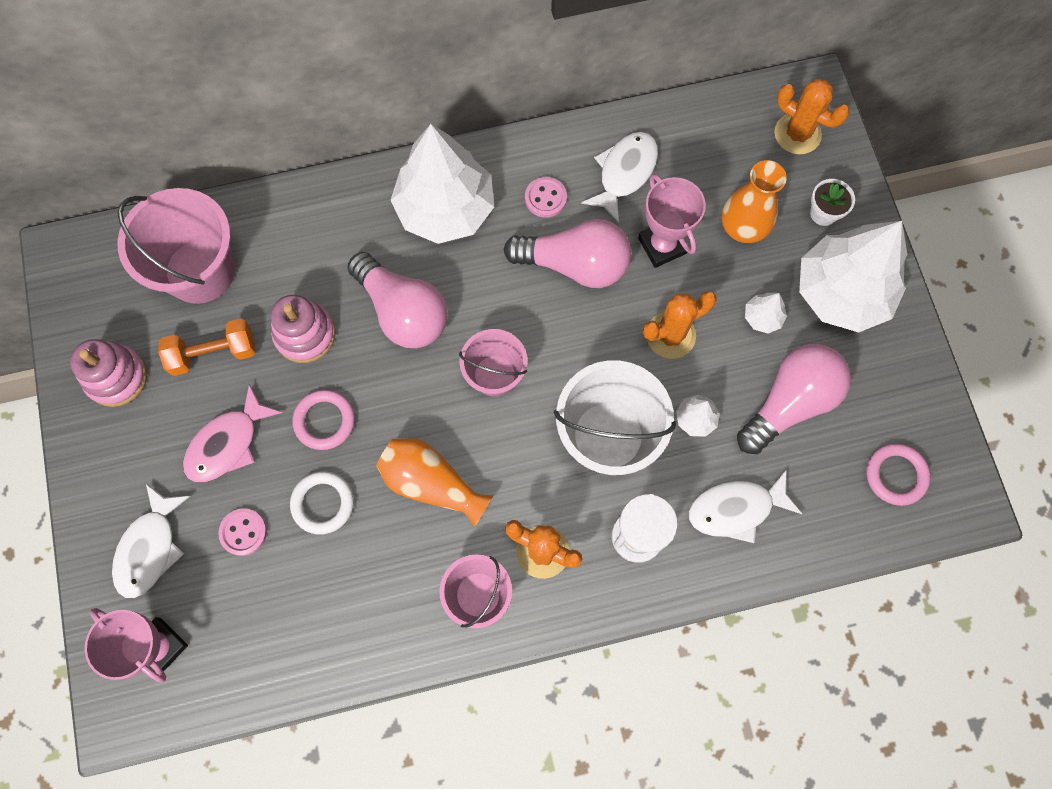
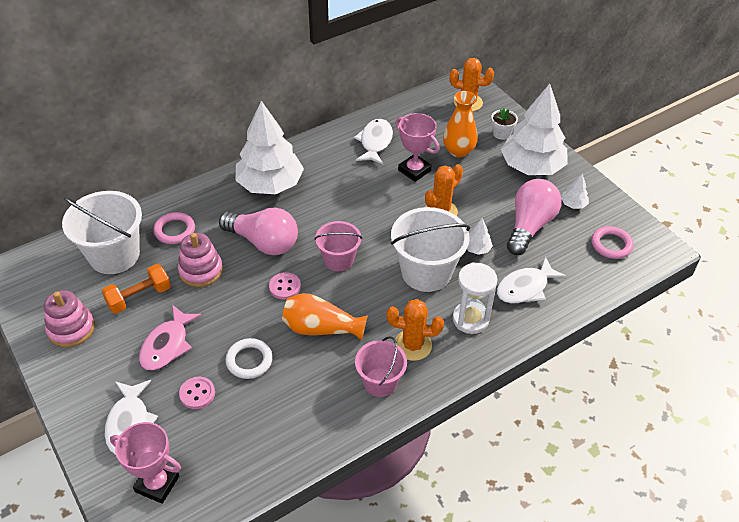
camera: 20 degrees left, 25 degrees down
(200, 271) = (114, 255): pink bucket -> white bucket
(324, 421) = (232, 314): pink ring -> pink ring (175, 230)
(545, 198) = (332, 165): pink button -> pink button (285, 287)
(574, 264) = (364, 192): pink light bulb -> none
(762, 317) = (492, 189): white tree -> white tree (573, 204)

